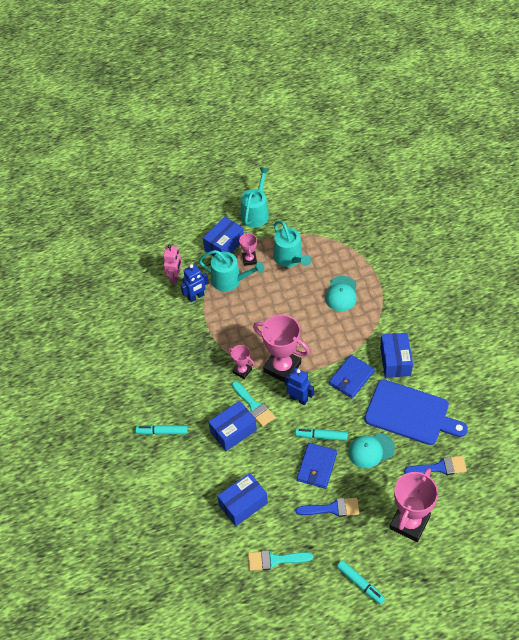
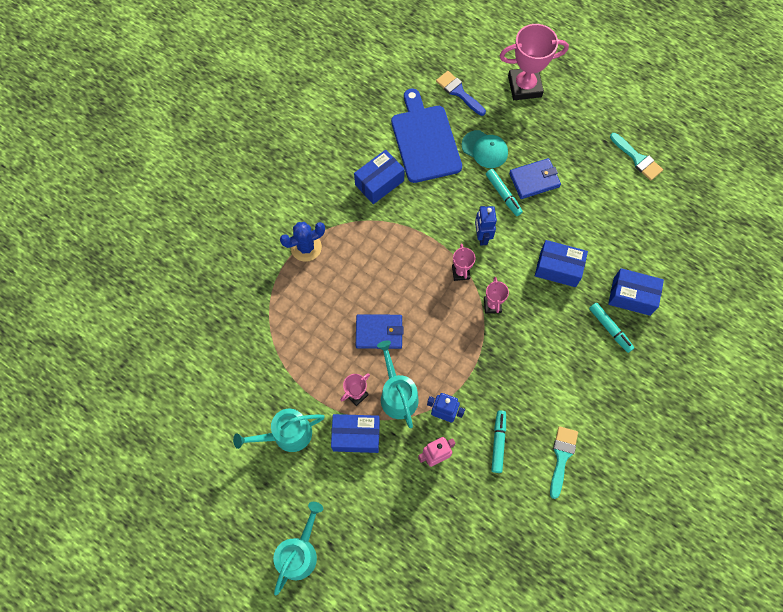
camera: 130 degrees left, 15 degrees up
(243, 504) = (615, 213): blue box -> blue box (631, 296)
(254, 406) = (519, 268): turquoise brush -> turquoise brush (562, 457)
(282, 367) = (460, 272): pink trophy -> pink trophy, size x0.51
(290, 258) = (326, 354): turquoise watering can -> turquoise watering can (299, 553)
(332, 508) = (560, 145): blue brush -> none
(341, 294) = (336, 275): turquoise cap -> none
(351, 378) = (425, 207): blue wallet -> blue wallet (379, 332)
(360, 584) = (602, 90): turquoise marker -> turquoise marker (498, 442)
(376, 288) = (306, 247): none -> blue cactus

